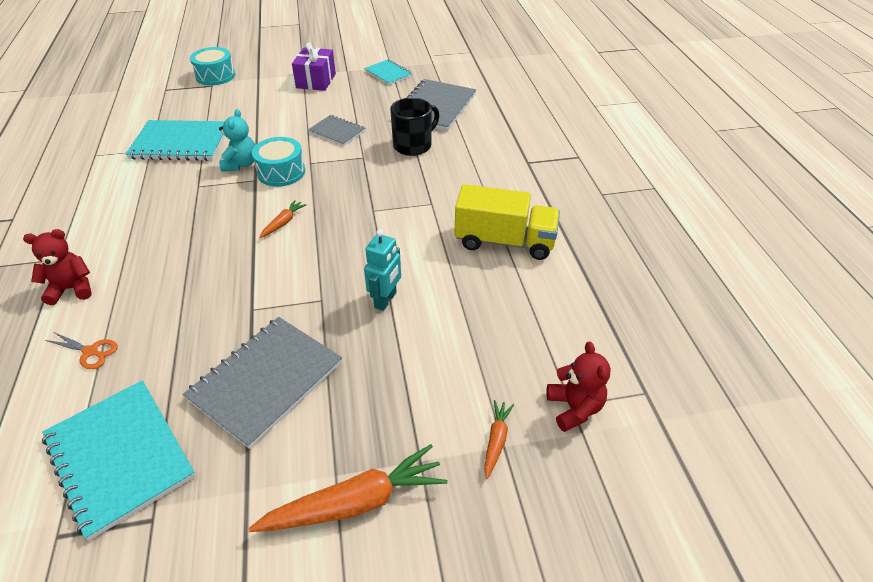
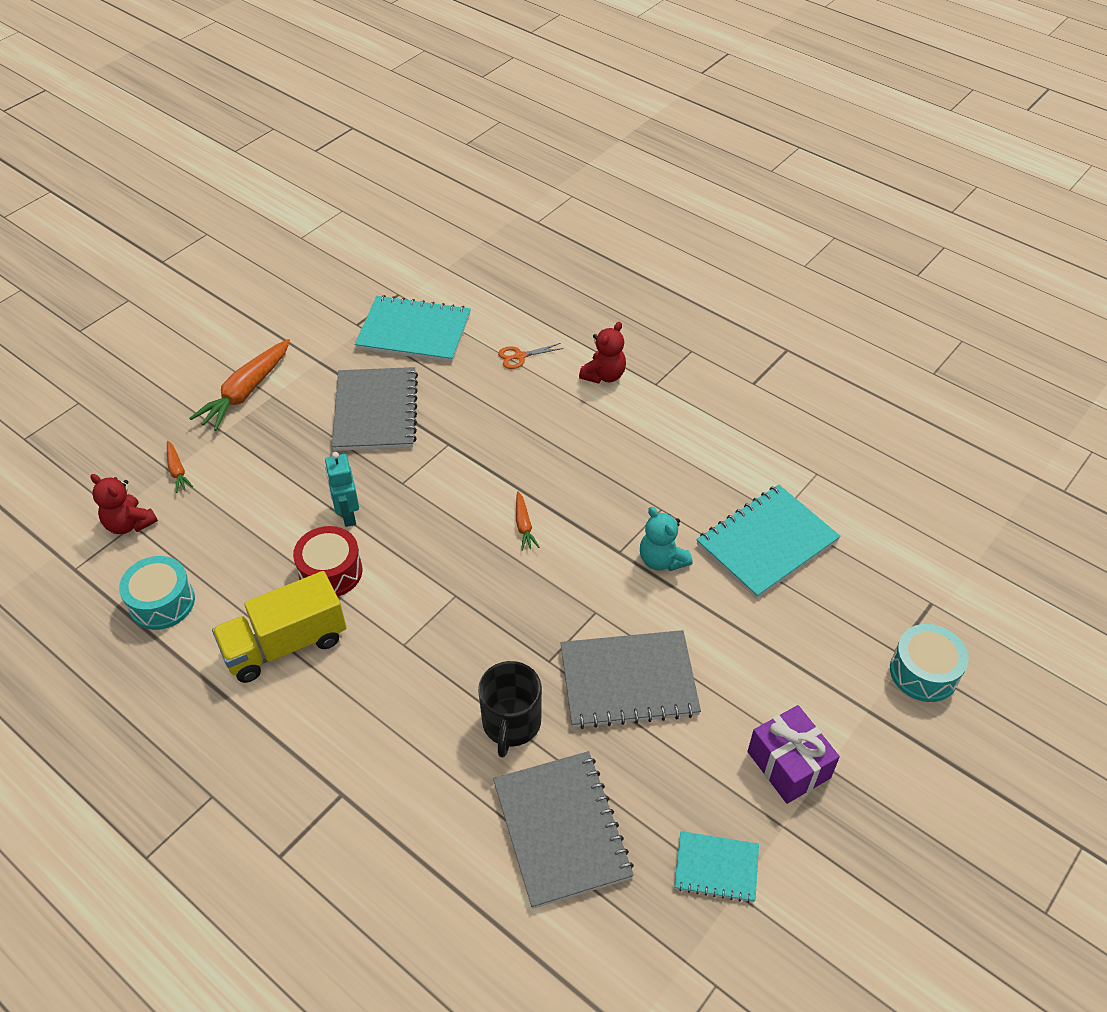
camera: 140 degrees right, 5 degrees up
(281, 172) = (607, 579): turquoise drum -> turquoise drum (162, 602)
(337, 132) = (628, 681): grey notebook -> grey notebook, size x1.78
(436, 267) = (330, 572): none -> red drum

